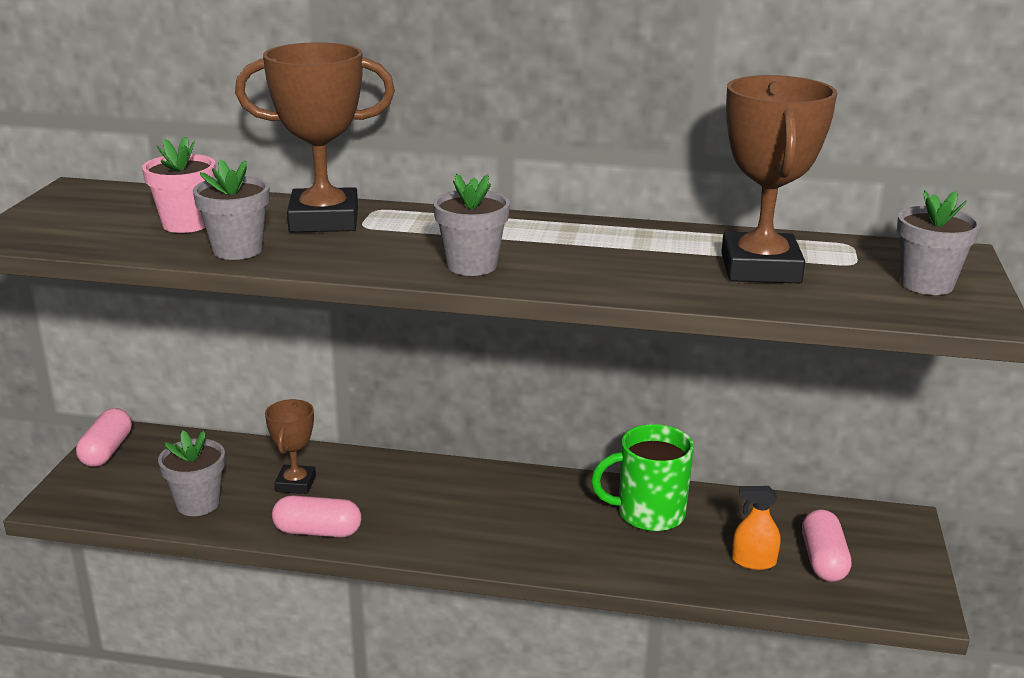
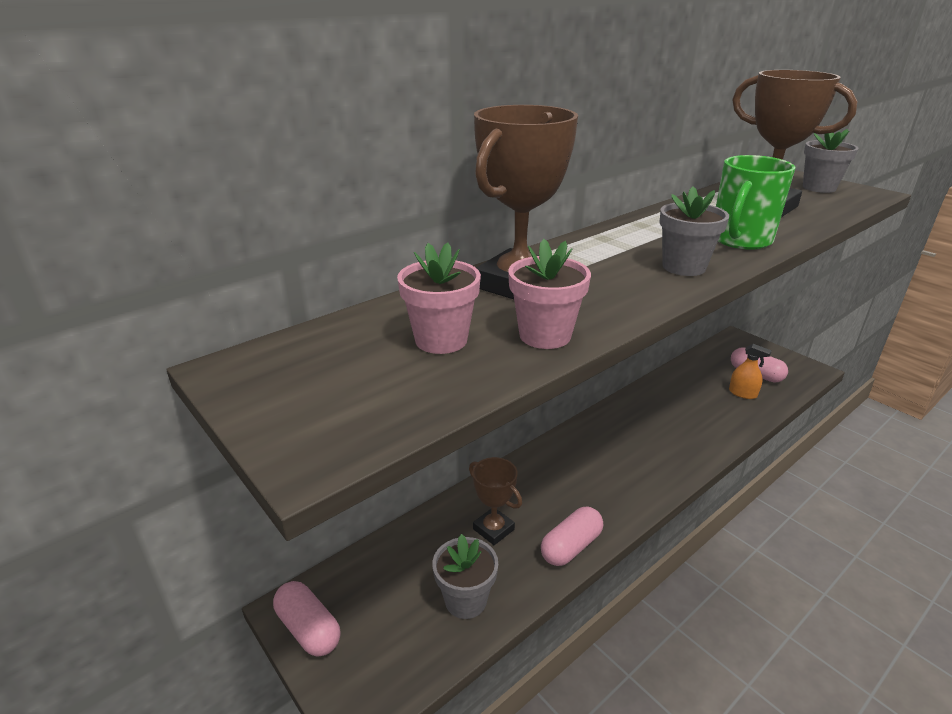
camera: 50 degrees left, 5 degrees up
(237, 250) = (545, 335): grey flower pot -> pink flower pot
(648, 514) = (670, 402): green mug -> green mug (740, 240)
(753, 561) = (742, 393): orange spray bottle -> orange spray bottle turned 105 degrees counterclockwise

